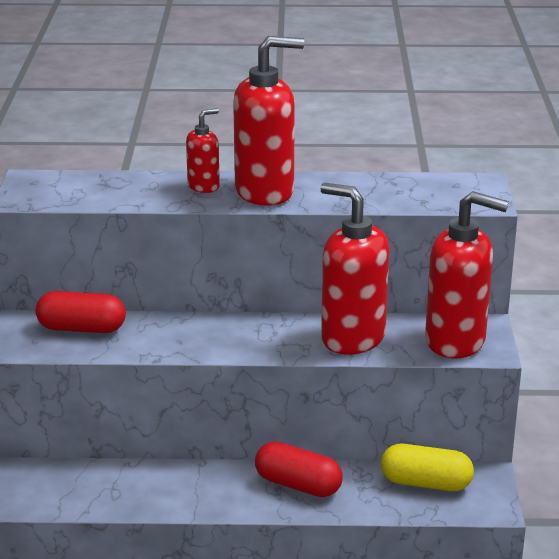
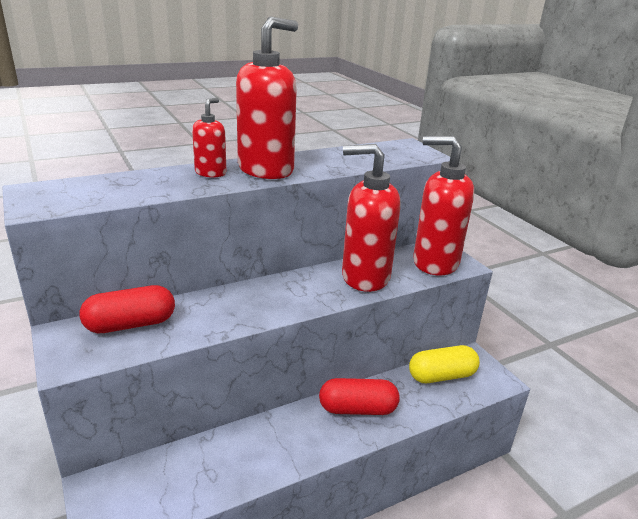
camera: 30 degrees left, 0 degrees up
(456, 341) = (434, 263): red soap dispenser -> red soap dispenser turned 150 degrees counterclockwise

